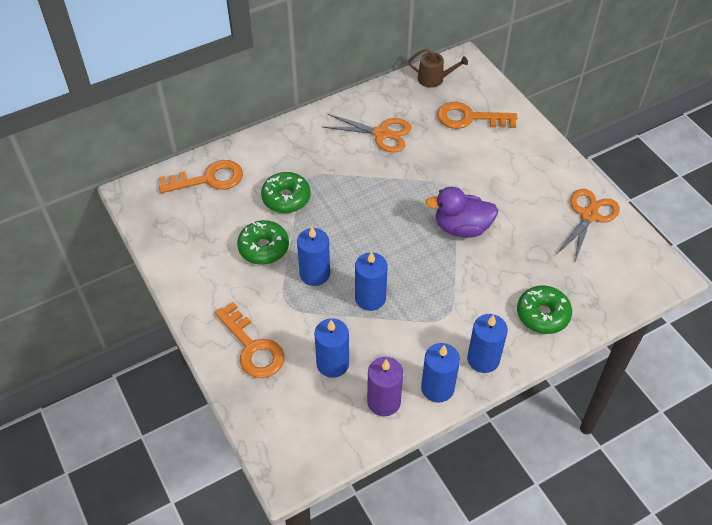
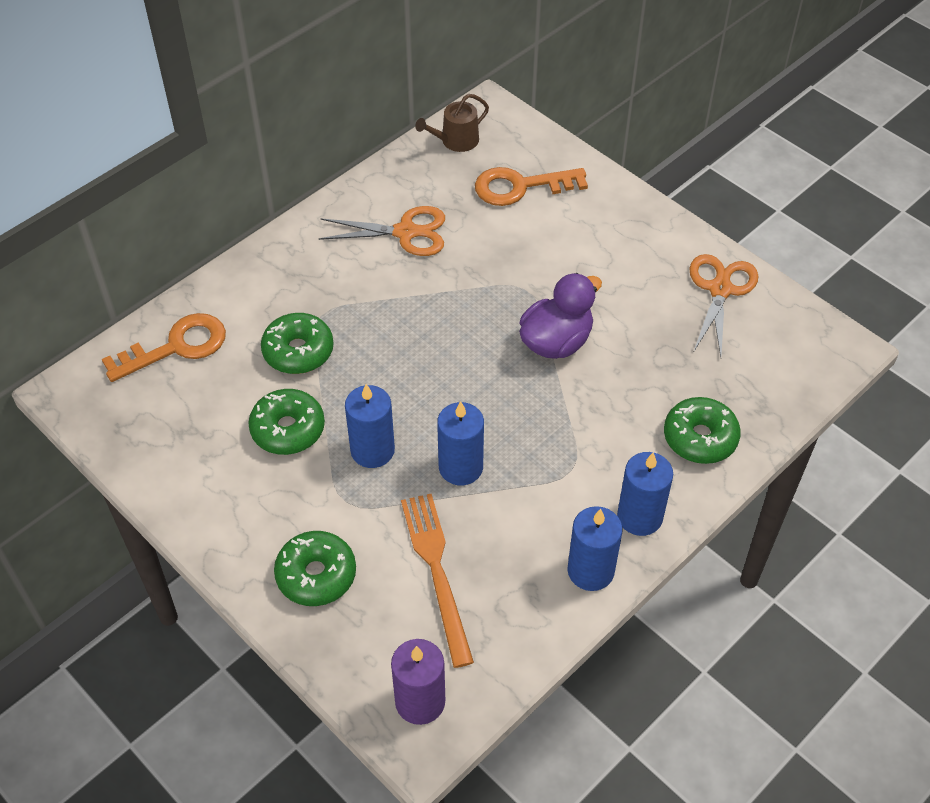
camera: 15 degrees left, 0 degrees up
(252, 347) = (316, 575): orange key -> green donut
(332, 364) = (436, 571): blue candle -> orange fork
(384, 401) = (523, 607): purple candle -> purple candle (420, 701)
(434, 79) = (455, 141): brown watering can -> brown watering can turned 150 degrees clockwise
(462, 228) = (556, 342): purple duck -> purple duck turned 150 degrees clockwise

